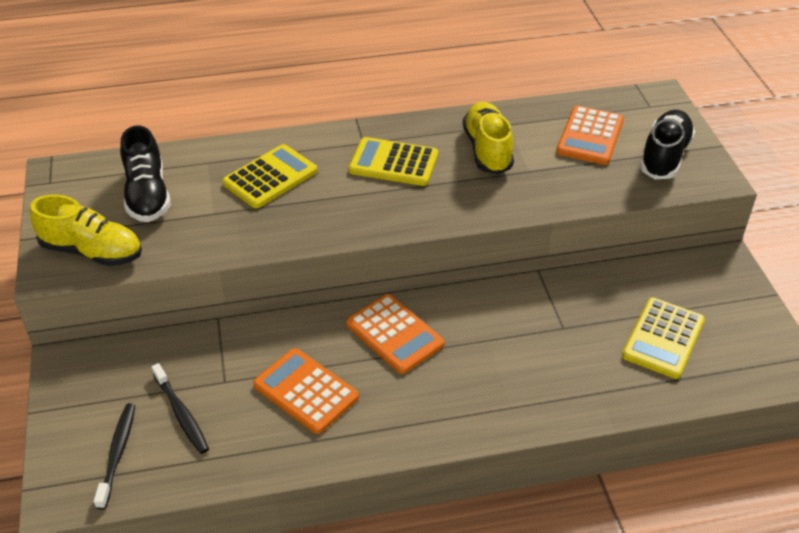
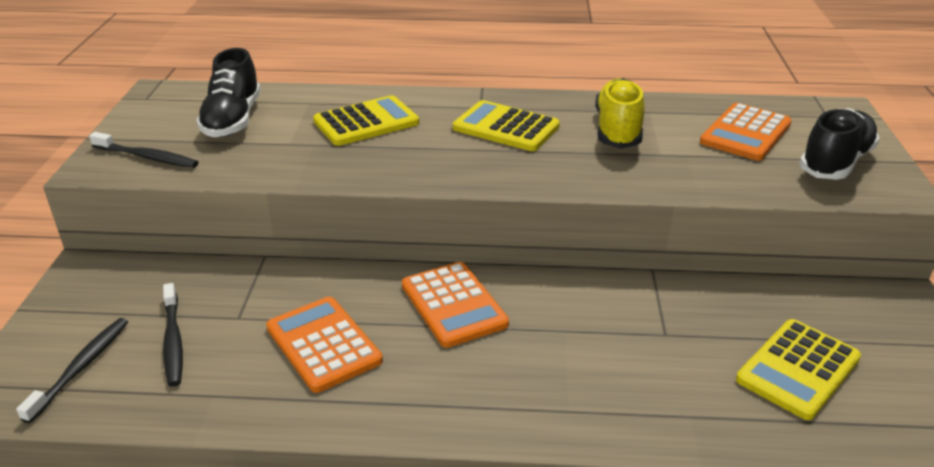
camera: 15 degrees right, 10 degrees down
(92, 251) = (147, 157): yellow shoe -> black toothbrush

